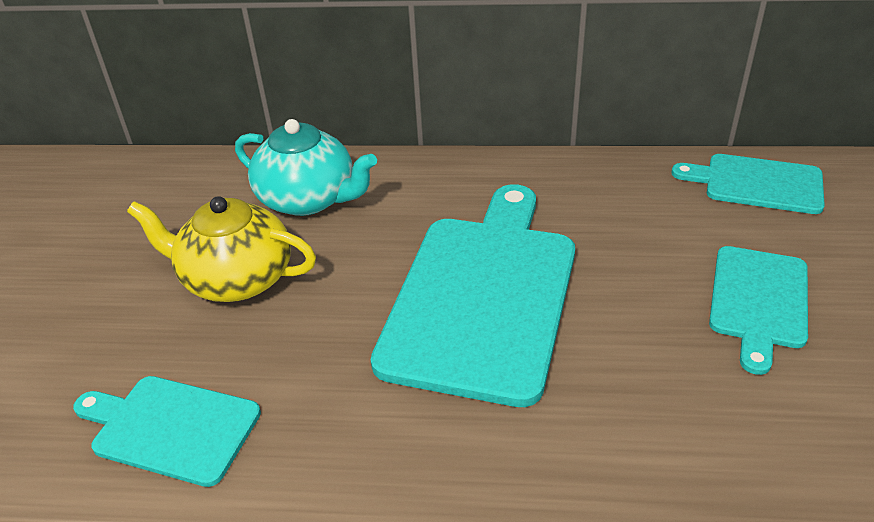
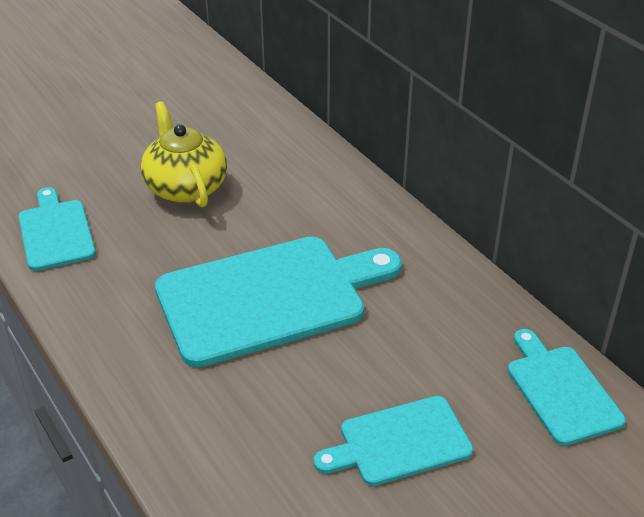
camera: 50 degrees right, 0 degrees up
(308, 199) = (288, 172): turquoise teapot -> none

